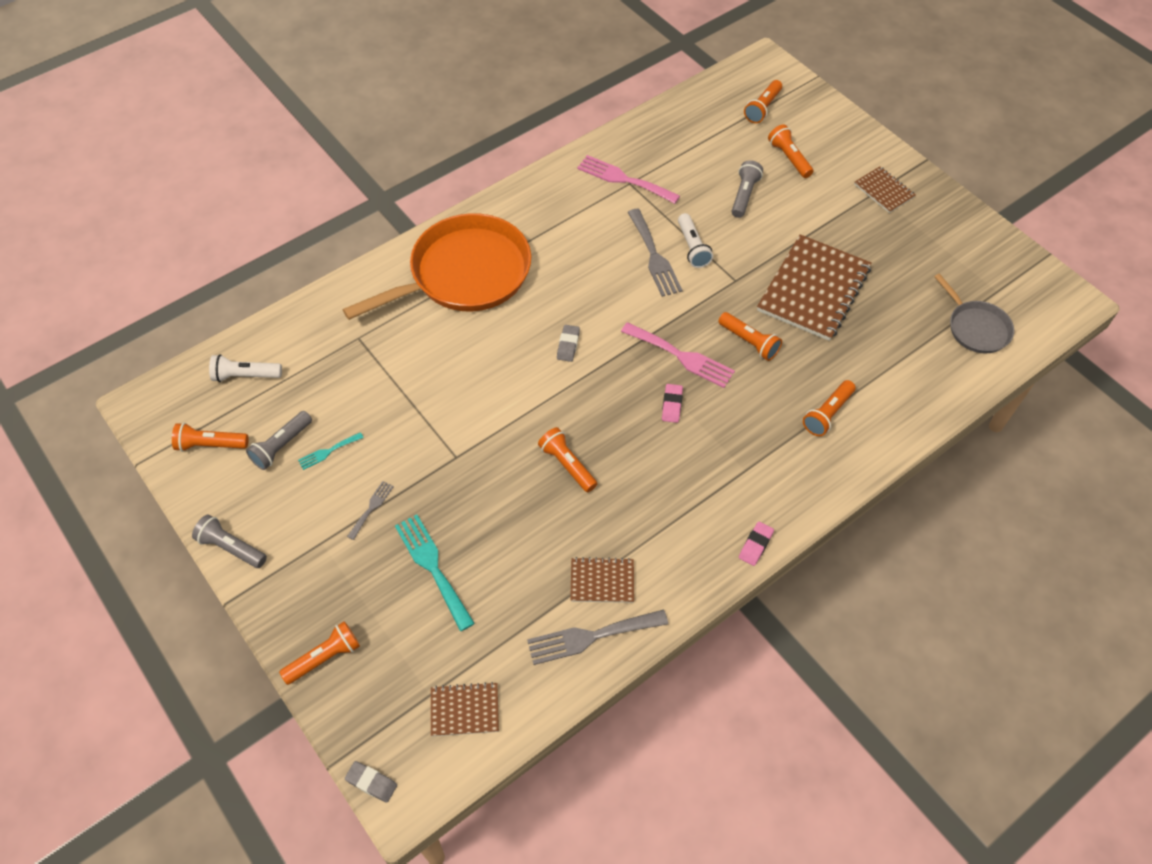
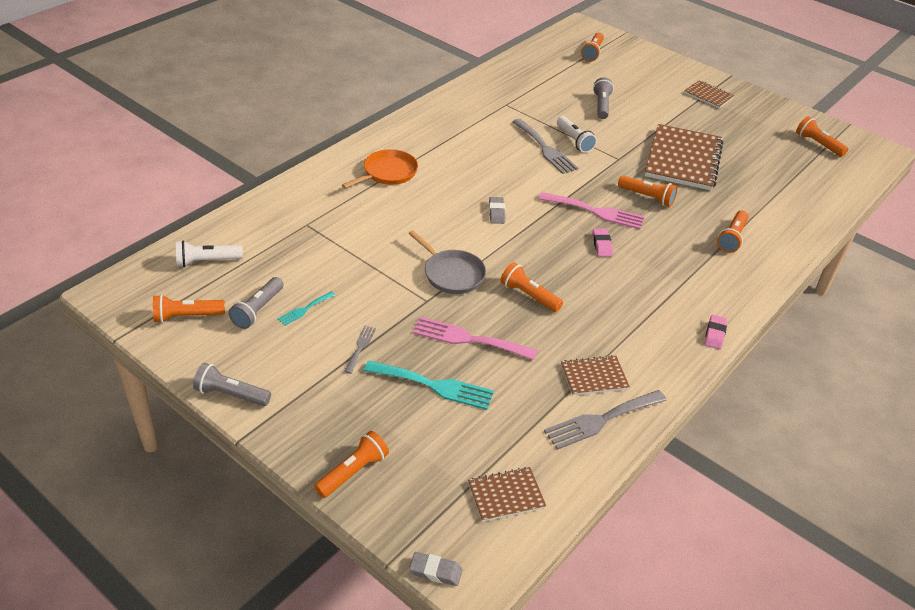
camera: 15 degrees left, 15 degrees down
(432, 567) = (434, 385): turquoise fork -> turquoise fork turned 150 degrees clockwise
(465, 274) = (388, 173): orange pan -> orange pan, size x0.50
(623, 179) = (500, 102): pink fork -> pink fork (468, 339)
(789, 158) = (626, 81): orange flashlight -> orange flashlight (818, 144)
(976, 328) = (819, 173): grey pan -> grey pan (452, 274)

